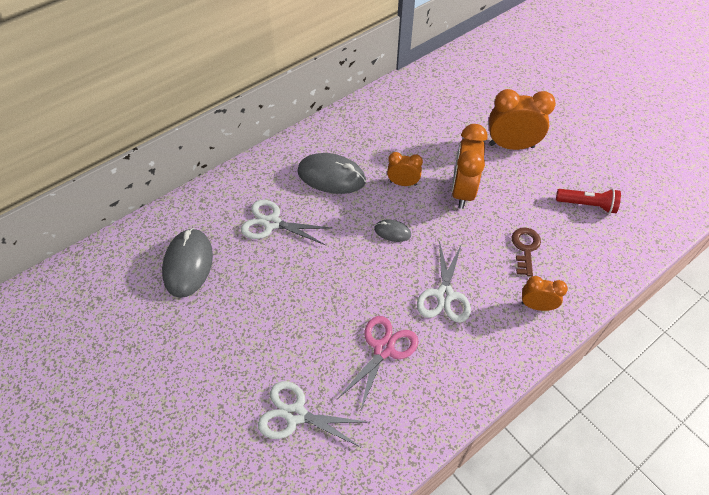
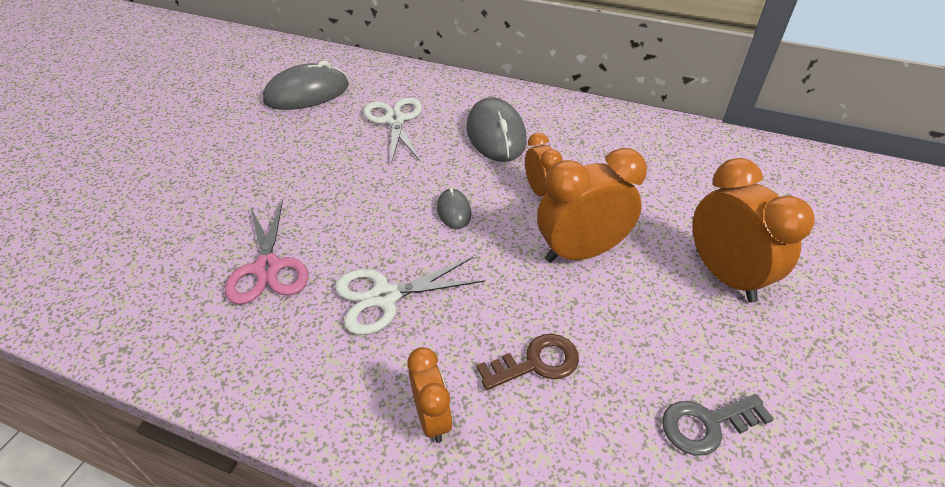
camera: 60 degrees right, 10 degrees down
(295, 414) = (149, 229): white scissors -> none
(384, 349) = (267, 268): pink scissors -> pink scissors turned 75 degrees clockwise
(587, 205) = (706, 424): red flashlight -> grey key

